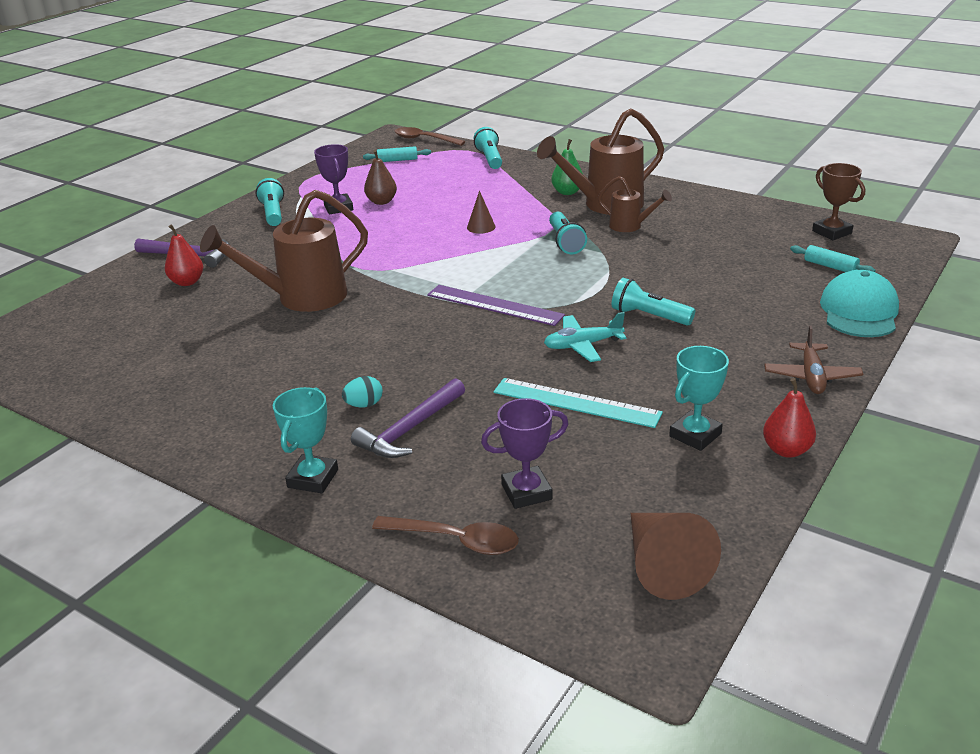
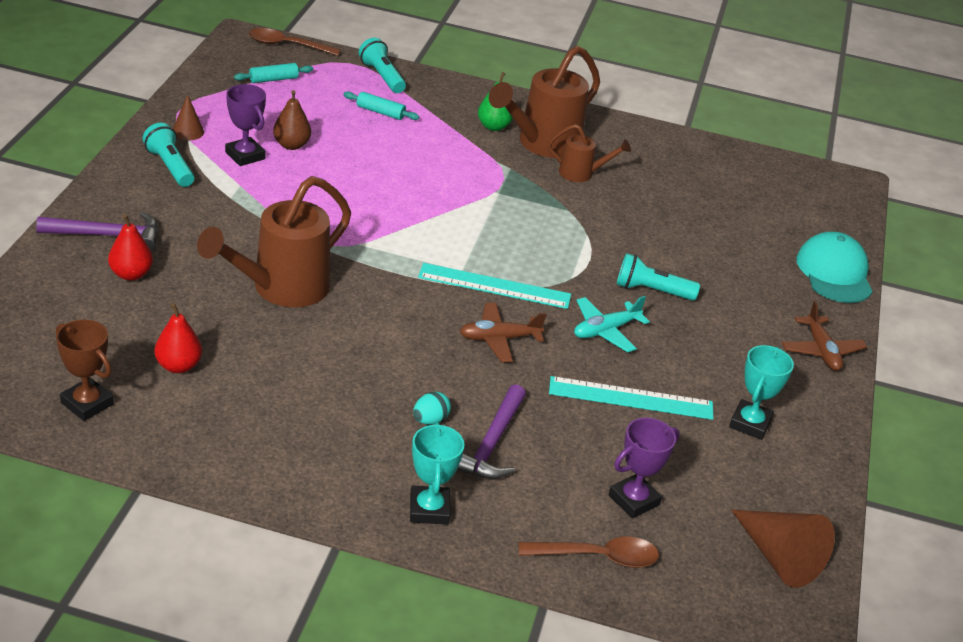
camera: 25 degrees left, 5 degrees up
(472, 345) = (499, 339): none -> brown plane
(481, 227) = (425, 180): brown cone -> brown cone (188, 131)
(494, 305) = (494, 286): purple ruler -> turquoise ruler
(565, 242) = (525, 198): turquoise flashlight -> none
(786, 450) = (830, 431): red pear -> red pear (178, 366)
(830, 266) = (790, 219): turquoise rolling pin -> turquoise rolling pin (380, 112)
(832, 232) = (776, 175): brown trophy -> brown trophy (87, 403)

